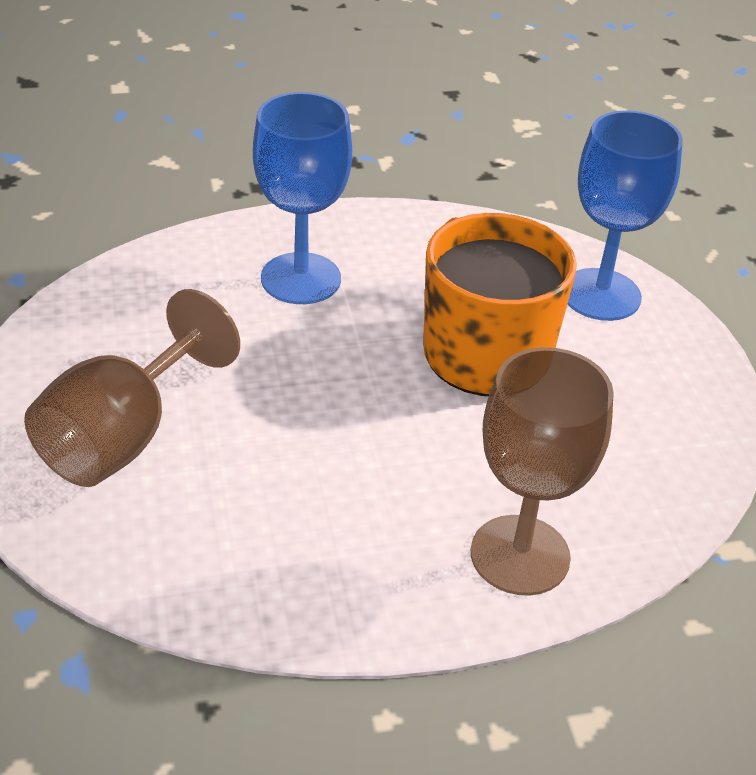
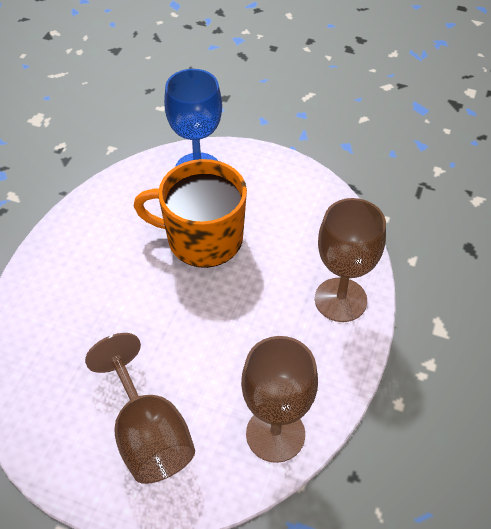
camera: 55 degrees left, 10 degrees up
(214, 573) = (275, 434): none -> brown goblet
(301, 279) = (84, 288): blue goblet -> none

